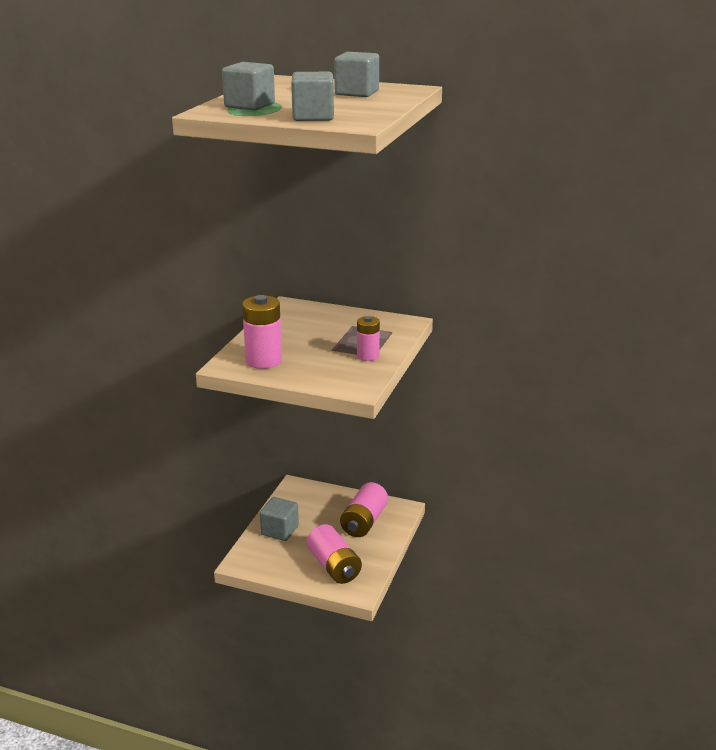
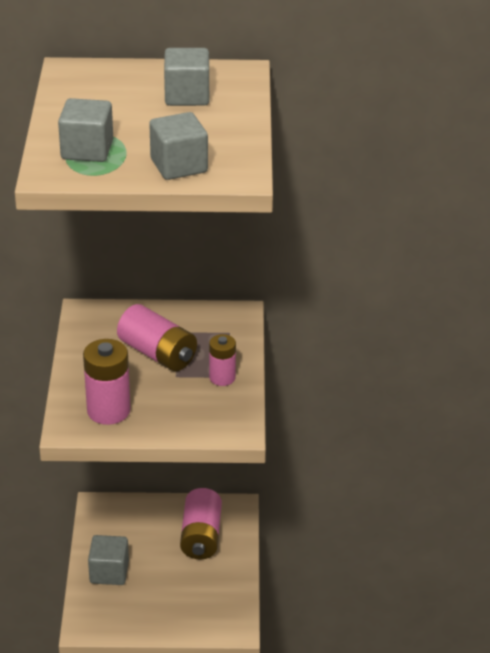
camera: 20 degrees left, 10 degrees up
(334, 566) = (194, 604): pink battery -> pink battery (158, 353)

